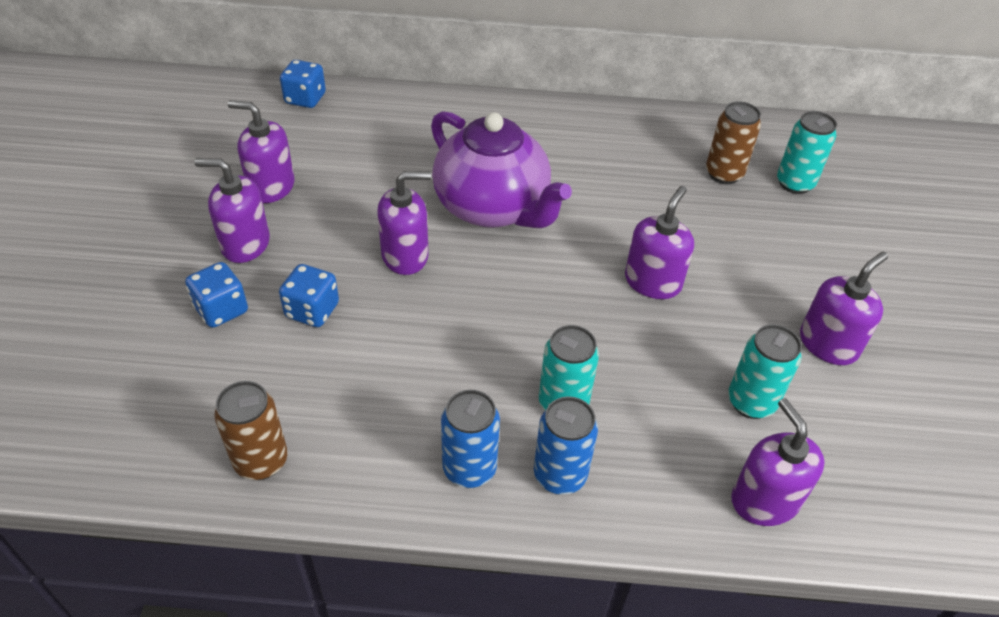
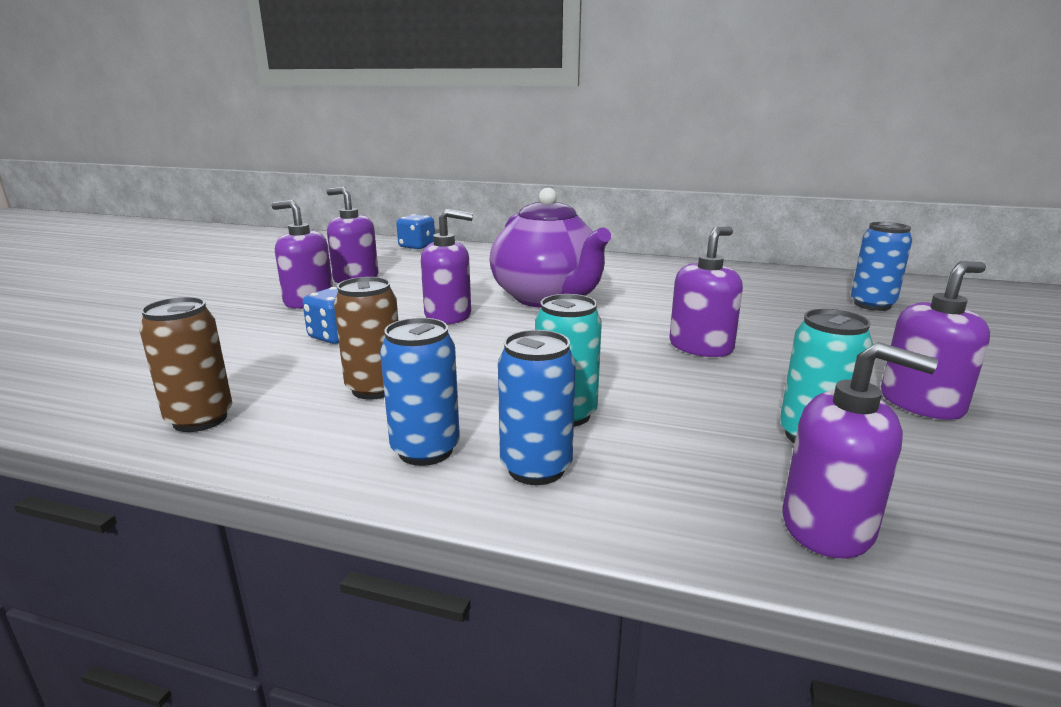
camera: 15 degrees right, 25 degrees down
(221, 310) = (255, 330): blue dice -> none
(724, 174) = (792, 296): brown can -> brown can (375, 389)
(764, 500) = (828, 526): purple soap dispenser -> purple soap dispenser turned 120 degrees clockwise
(794, 183) = (872, 305): turquoise can -> blue can

